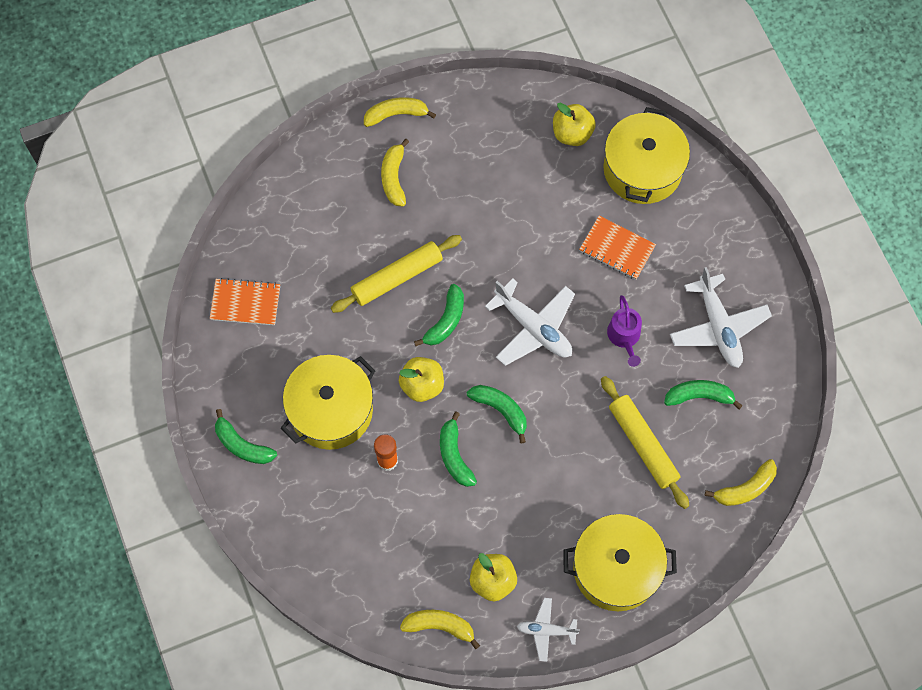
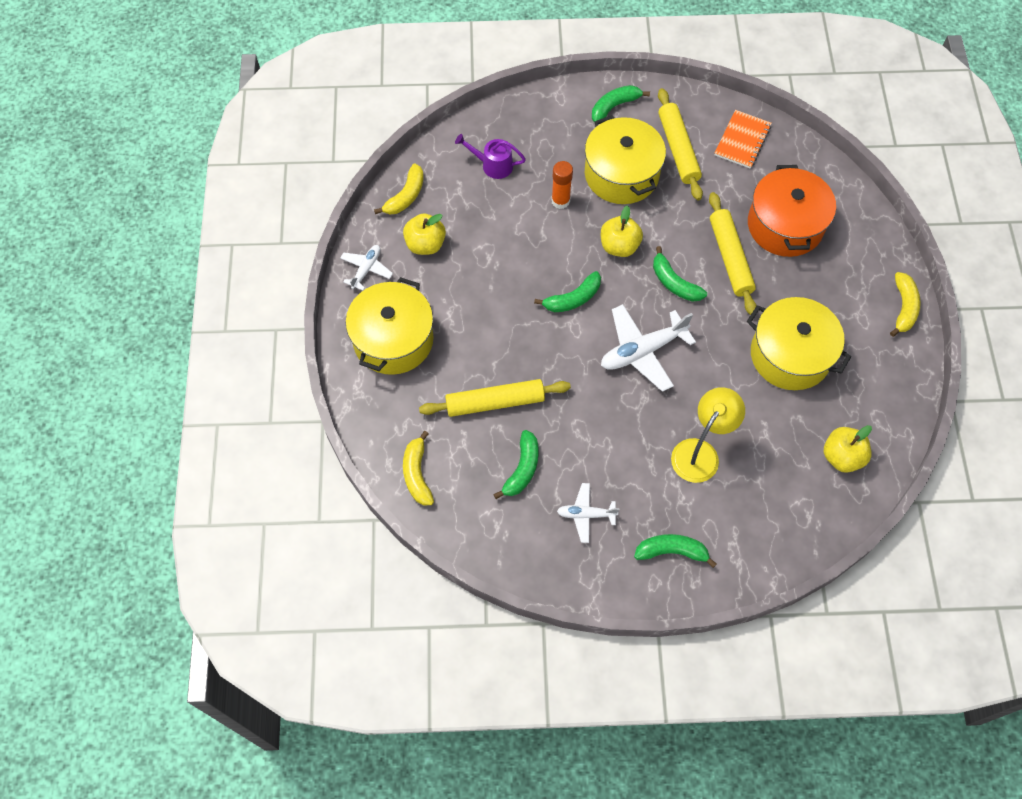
camera: 110 degrees right, 5 degrees down
(278, 363) = (678, 149): none -> yellow rolling pin
(339, 237) = (785, 225): none -> orange pot
(394, 177) = (834, 285): yellow banana -> none
(454, 455) = (545, 251): green banana -> green banana (672, 551)
(617, 249) = (700, 452): orange notebook -> yellow lamp
(624, 336) = (606, 425): purple watering can -> purple watering can (493, 165)
(642, 169) = (782, 509): yellow pot -> yellow pot (790, 355)
(718, 327) = (586, 514): white plane -> white plane, size x0.57

